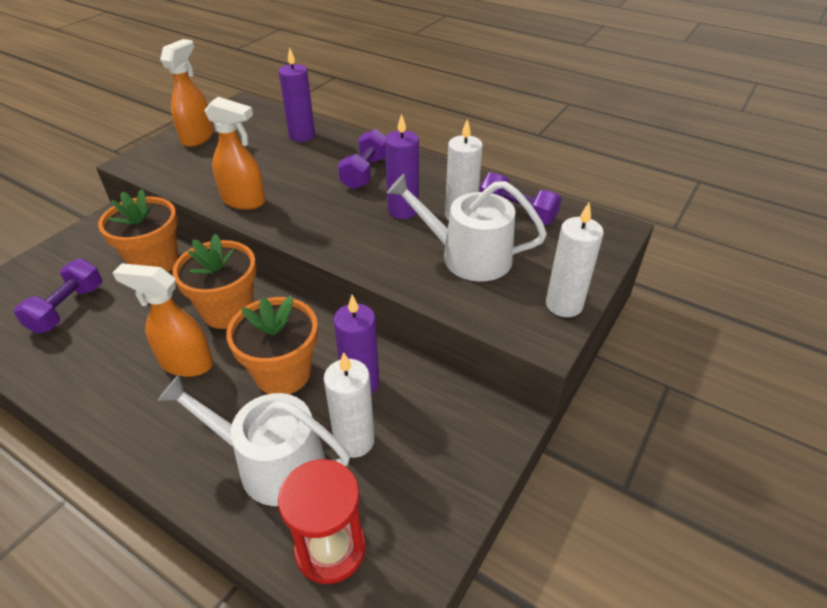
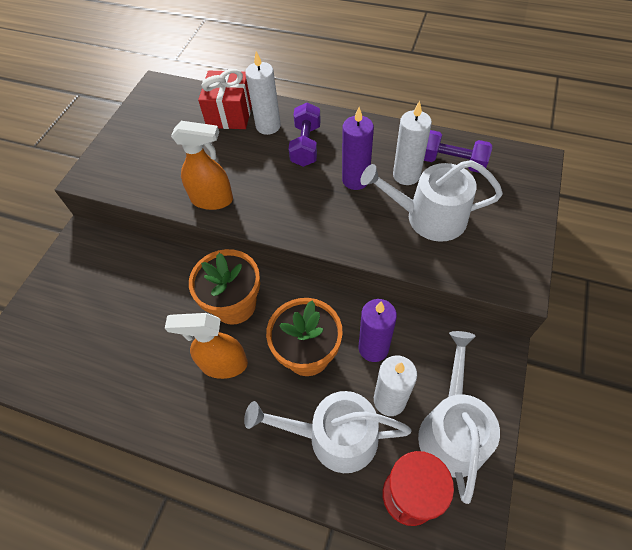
camera: 10 degrees left, 15 degrees up
(67, 308) = (93, 336): purple dumbbell -> none
(155, 262) = (147, 270): orange flower pot -> none
(198, 137) = (134, 135): orange spray bottle -> none
(302, 136) = (230, 113): purple candle -> red gift
(415, 490) = (451, 430): none -> white watering can
(564, 305) = (522, 248): white candle -> white candle (268, 126)

